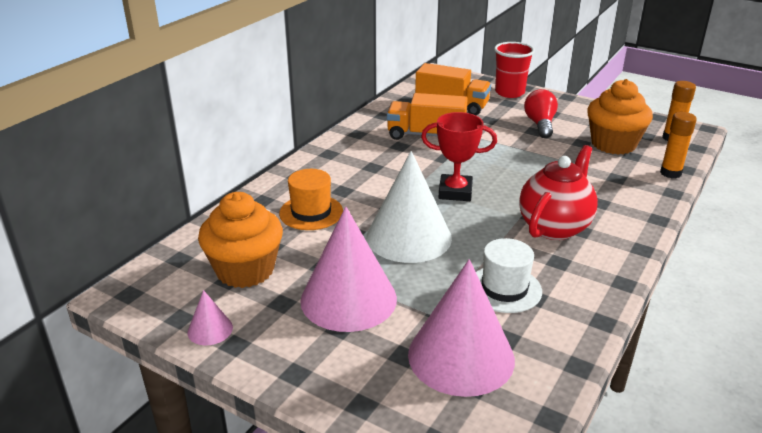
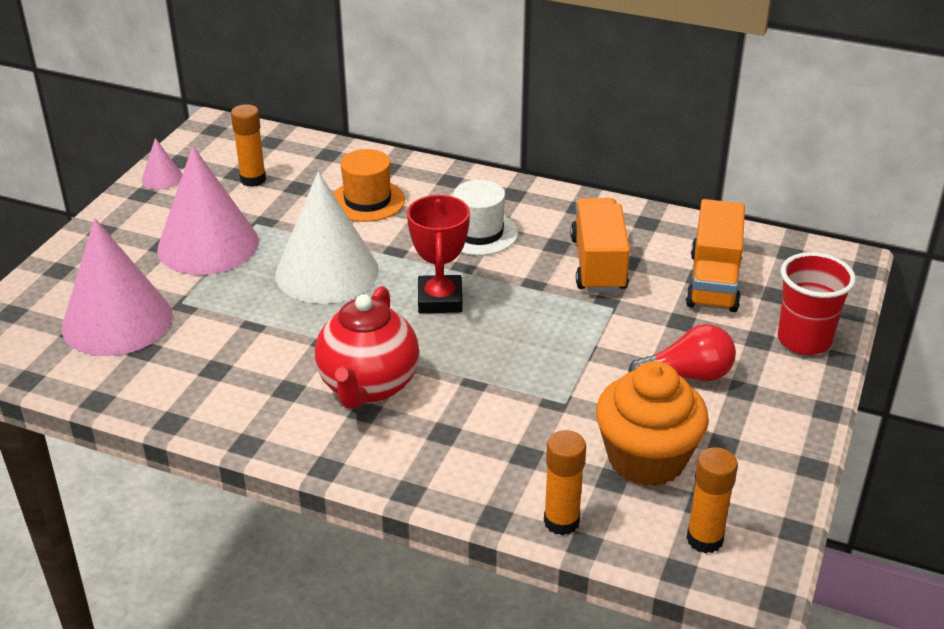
camera: 80 degrees right, 5 degrees up
(245, 270) = (253, 179): orange cupcake -> orange glue stick
(504, 289) = (229, 346): white hat -> white hat (479, 233)
(554, 227) = (368, 387): red teapot -> red teapot turned 75 degrees clockwise

